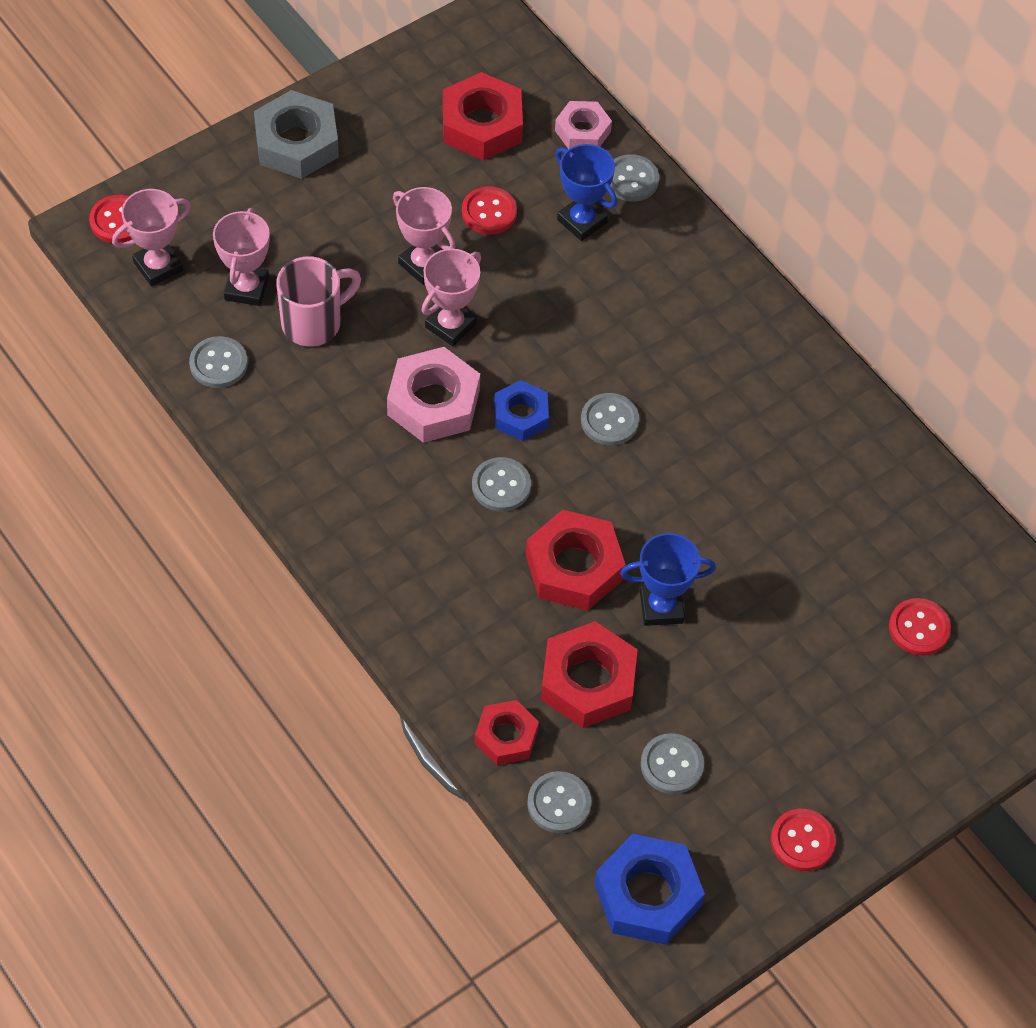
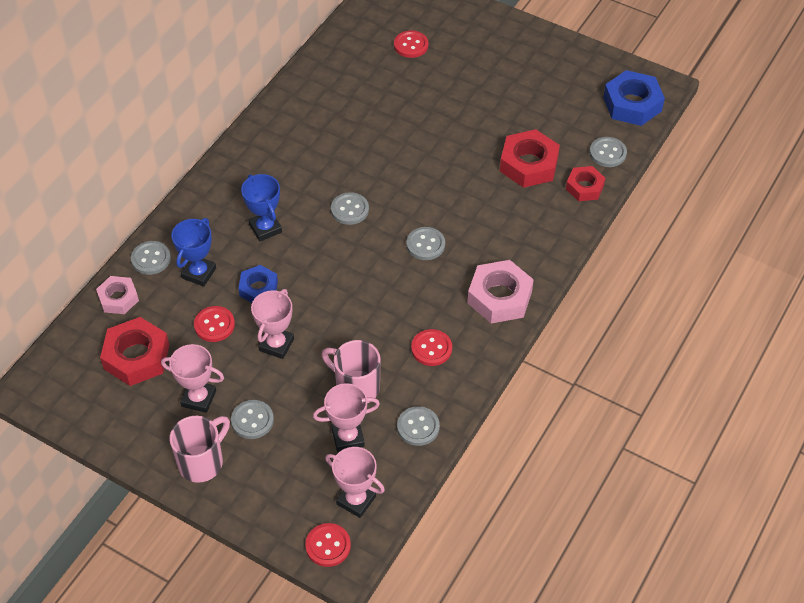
camera: 110 degrees left, 5 degrees down
(297, 143) = (202, 462): grey nut -> pink mug
(433, 402) = (384, 299): pink nut -> pink nut (499, 297)
(450, 325) = (319, 312): pink trophy -> pink trophy (198, 398)
(521, 415) = (369, 252): blue nut -> blue nut (258, 288)
(574, 567) = (460, 193): red nut -> none
(661, 607) = (463, 148): blue trophy -> blue trophy (265, 228)
(672, 765) = (554, 116): grey button -> grey button (252, 420)
(802, 841) = (562, 57): red button -> red button (431, 348)

